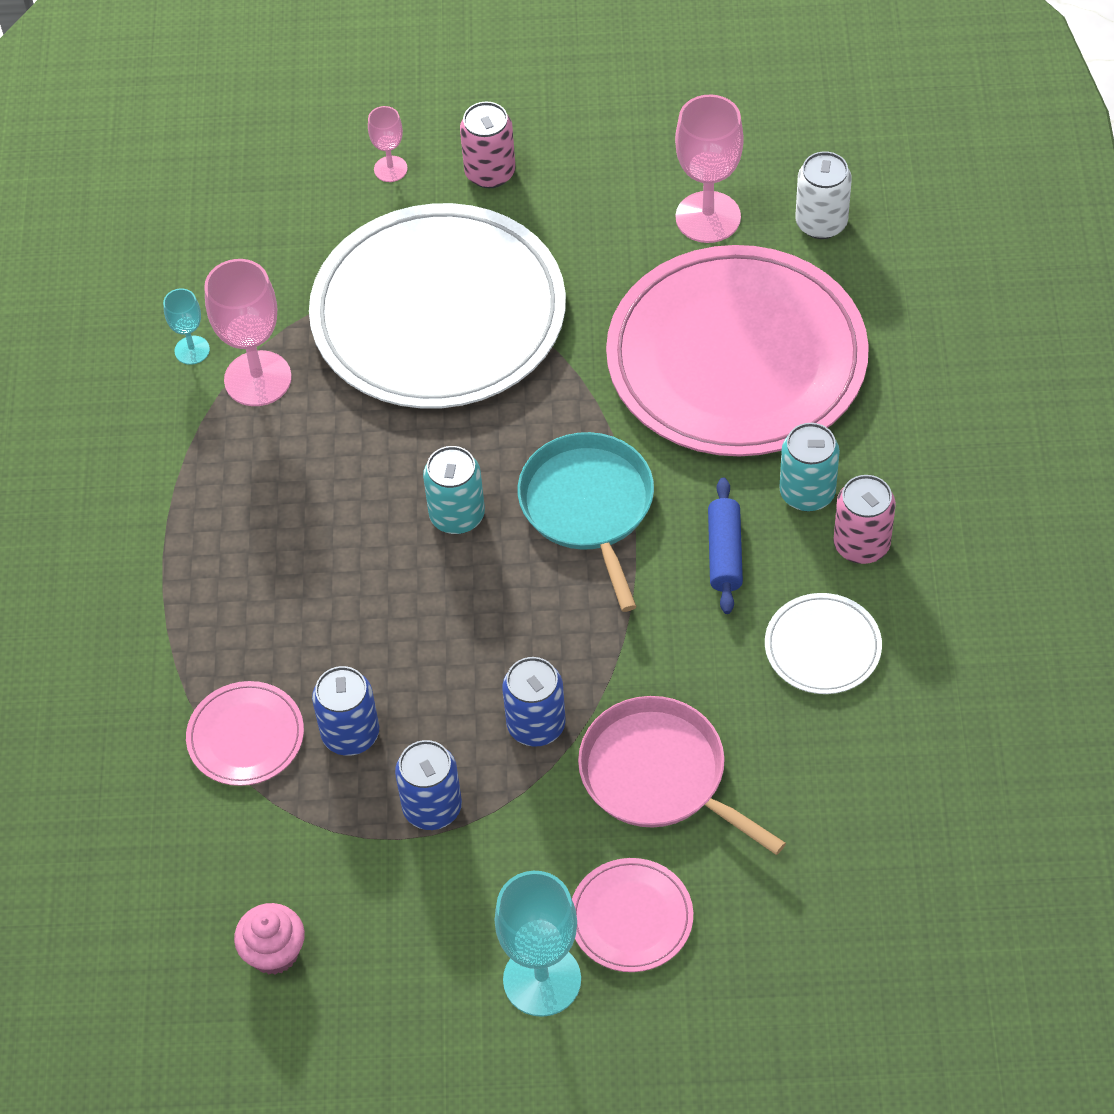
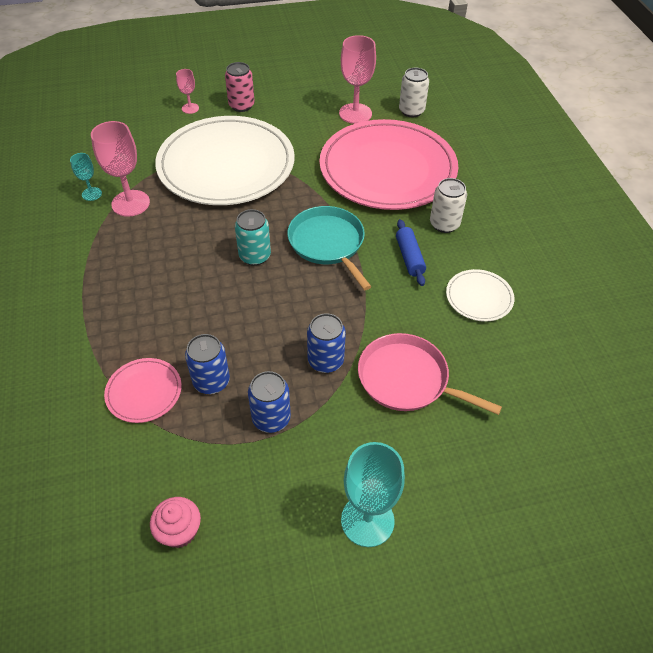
camera: 15 degrees left, 5 degrees down
(631, 917) = (415, 469): pink plate -> none
(807, 493) = (444, 224): turquoise can -> white can
(861, 545) = (481, 245): pink can -> none

